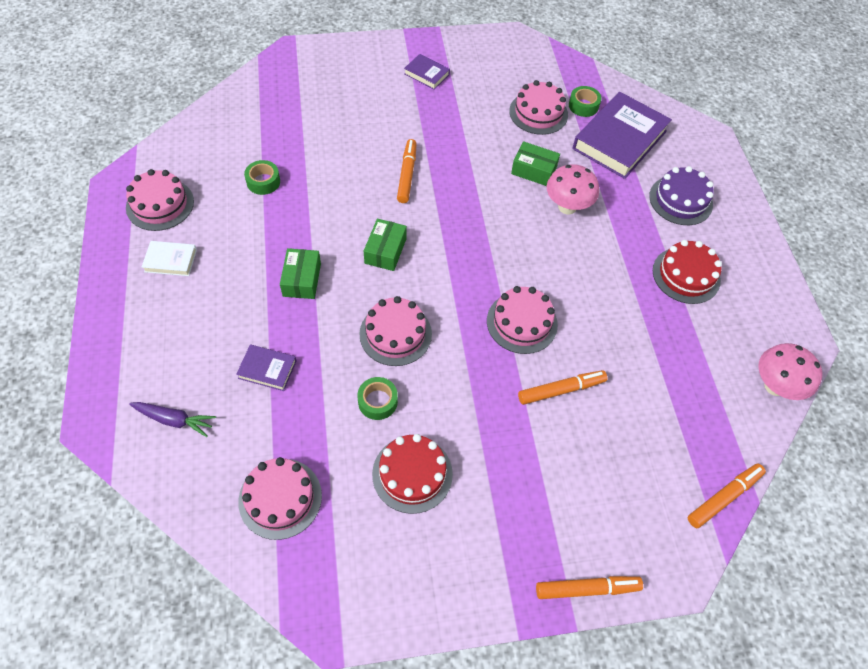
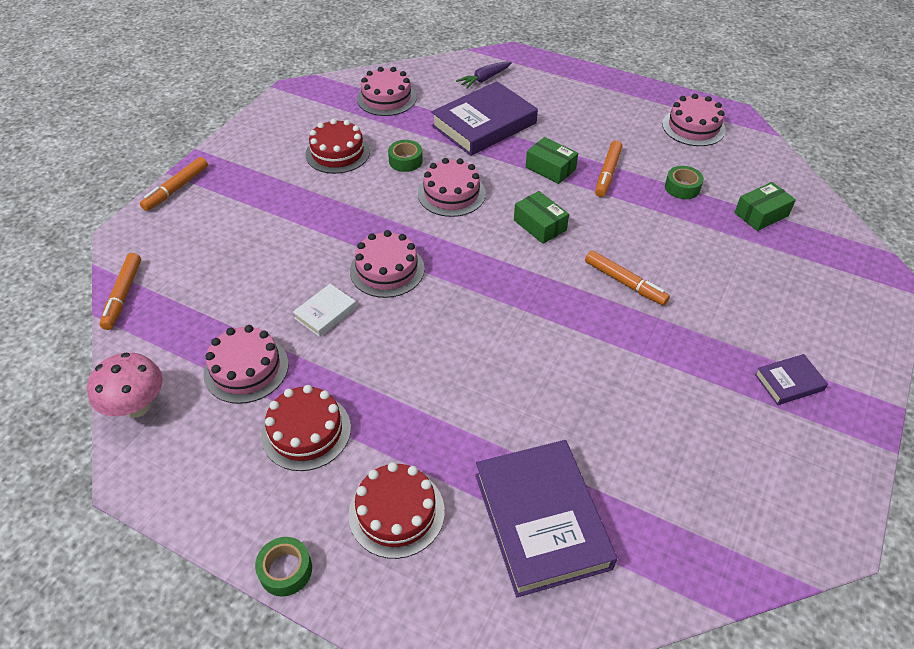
camera: 130 degrees right, 10 degrees down
(170, 261) = (626, 115): white book -> white book (325, 313)
(267, 369) = (484, 124): purple book -> purple book, size x2.14
(533, 170) = (555, 391): green box -> green box (761, 214)
(538, 113) = (649, 458): pink cake -> pink cake (246, 369)
(561, 390) = (306, 257): orange marker -> orange marker (607, 173)
(567, 207) = (481, 387): pink mushroom -> none
(583, 106) = (632, 523): green tape -> green tape (285, 570)
(680, 200) = (396, 512): purple cake -> red cake

